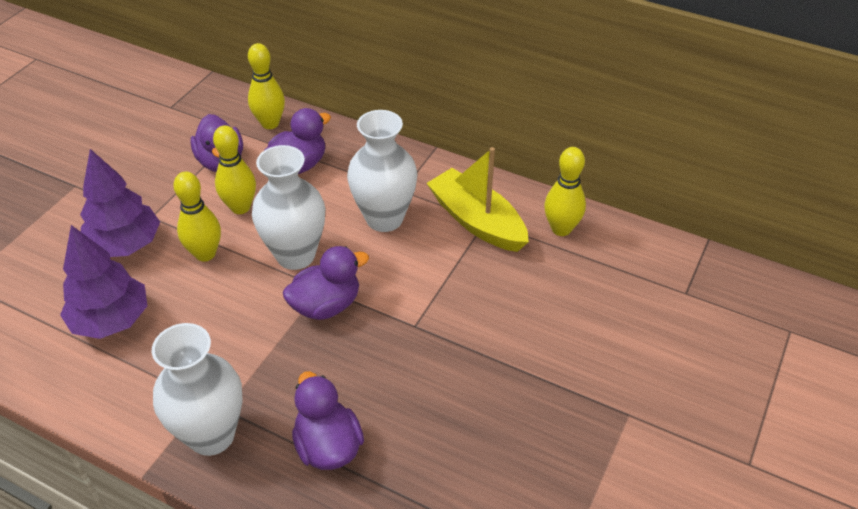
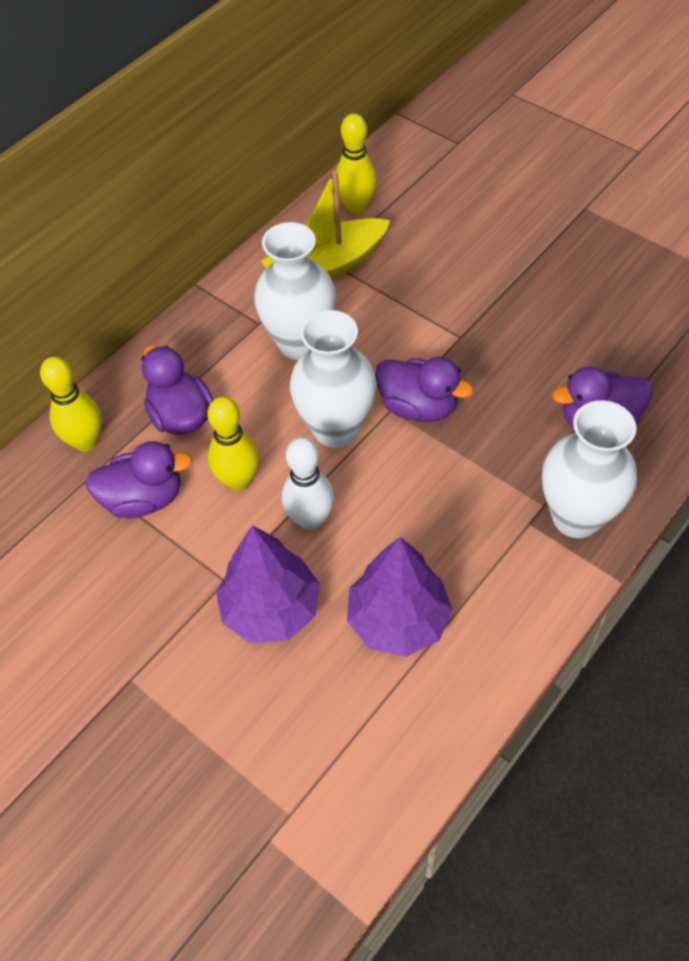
camera: 75 degrees left, 10 degrees up
(205, 254) = (310, 519): yellow bowling pin -> white bowling pin
(326, 305) = (418, 407): purple duck -> purple duck turned 135 degrees clockwise

